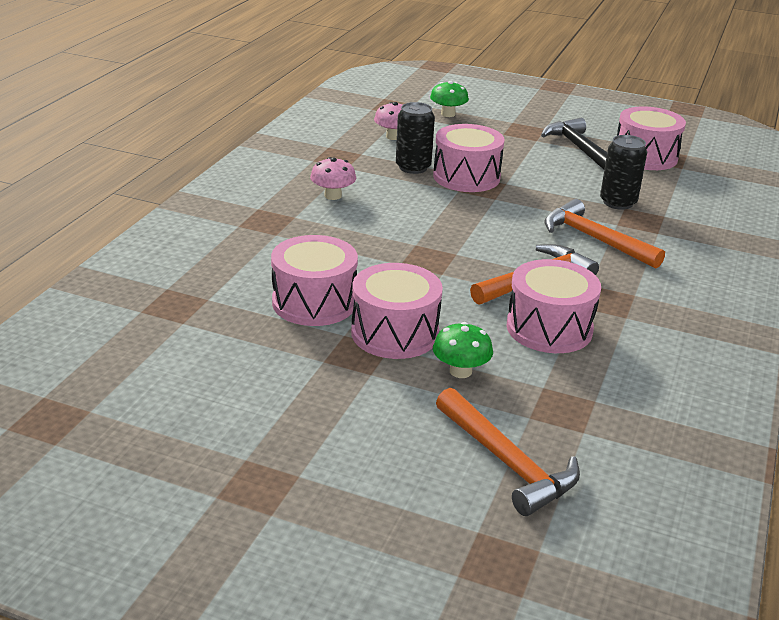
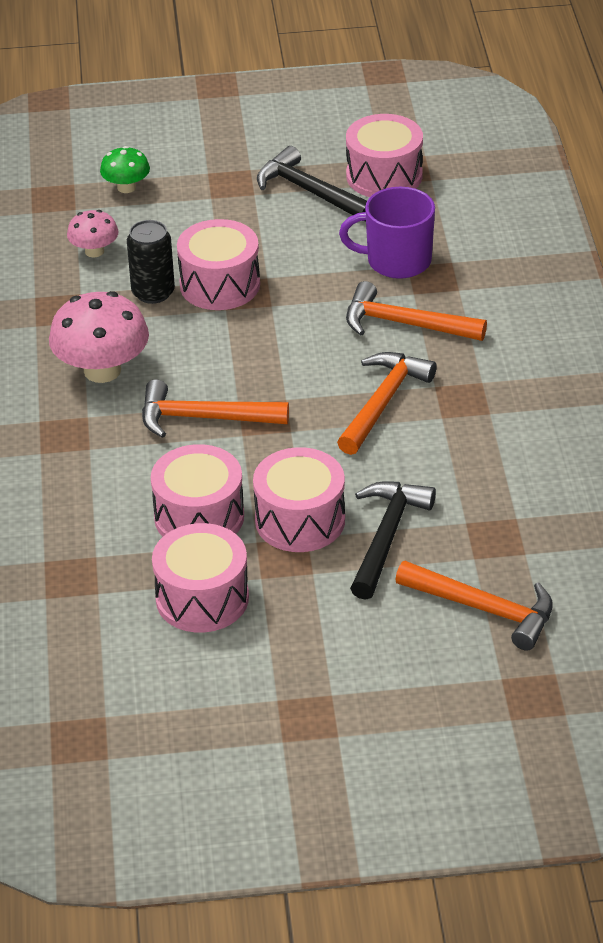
camera: 25 degrees left, 10 degrees up
(333, 196) = (102, 370): pink mushroom -> pink mushroom, size x1.81
(379, 244) = (203, 418): none -> orange hammer
(460, 371) = (386, 536): green mushroom -> black hammer
(549, 328) = (431, 455): pink drum -> pink drum (202, 598)
(618, 202) = (396, 261): black can -> purple mug

